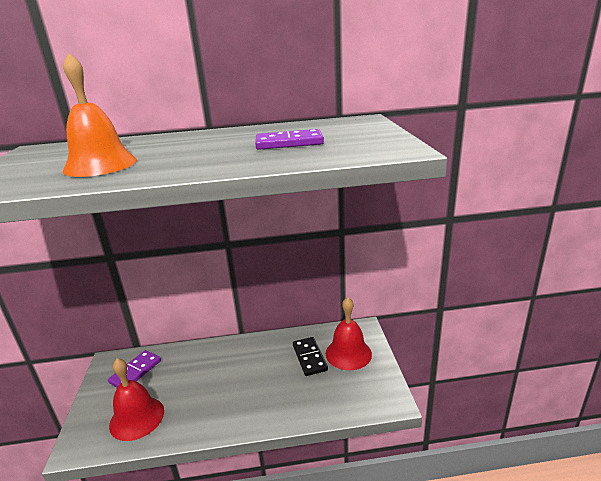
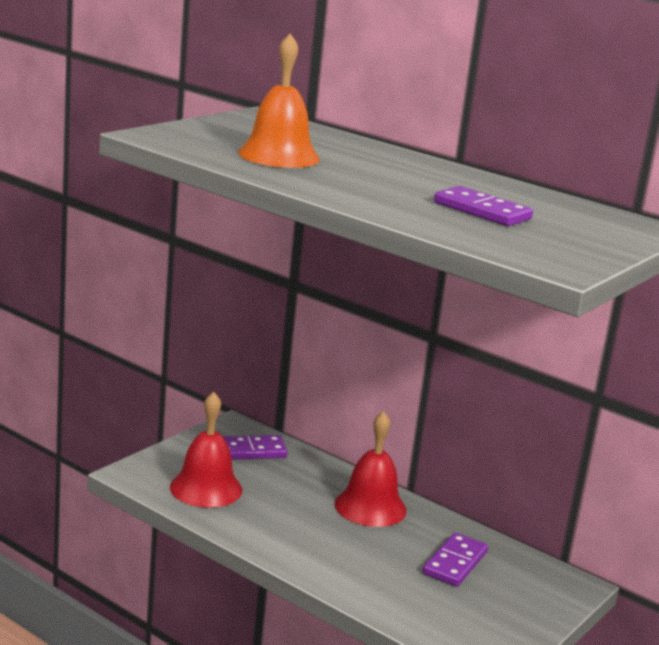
camera: 40 degrees right, 5 degrees down
(309, 357) = (455, 563): black domino -> purple domino
(348, 353) = (511, 591): red bell -> red bell (370, 507)

